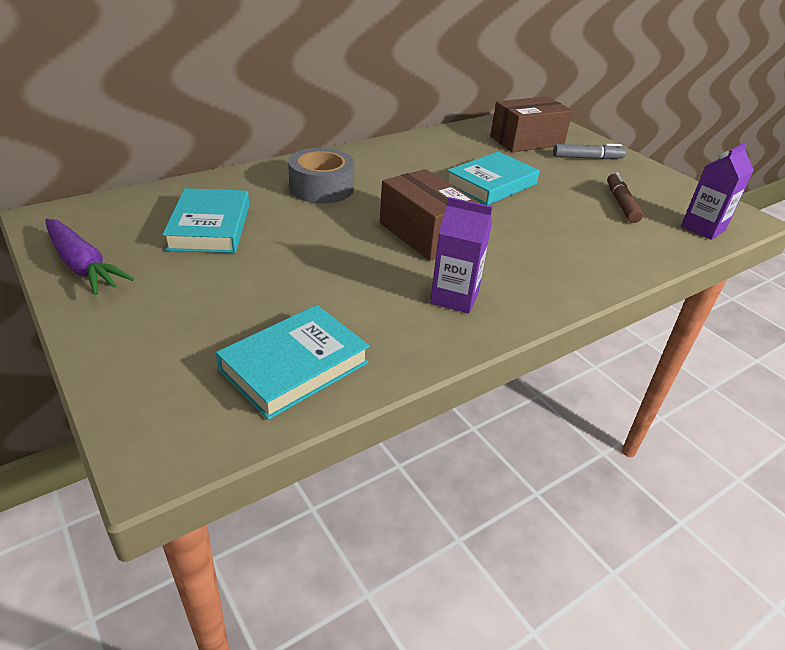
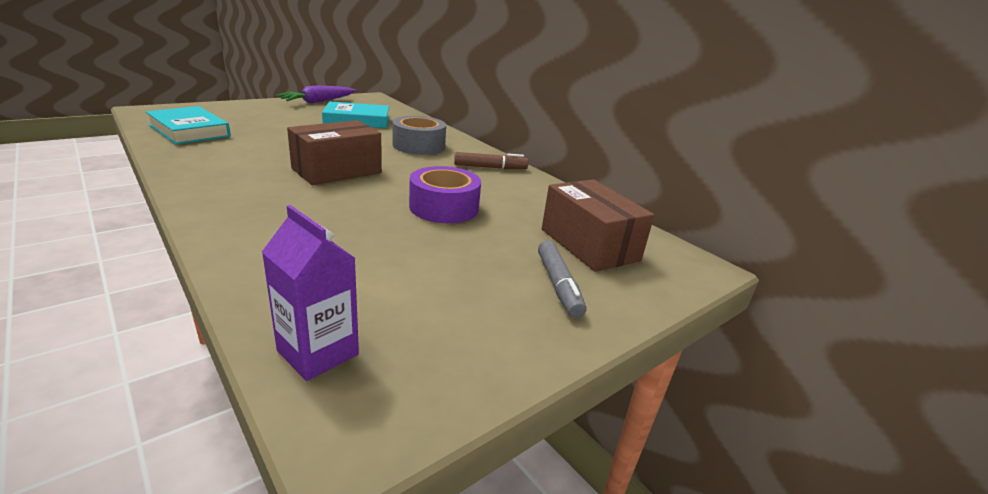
camera: 85 degrees right, 10 degrees down
(454, 297) = (232, 171): purple carton -> none
(491, 184) = (444, 207): turquoise book -> purple tape
(621, 204) = (402, 285): brown marker -> brown marker (490, 167)

